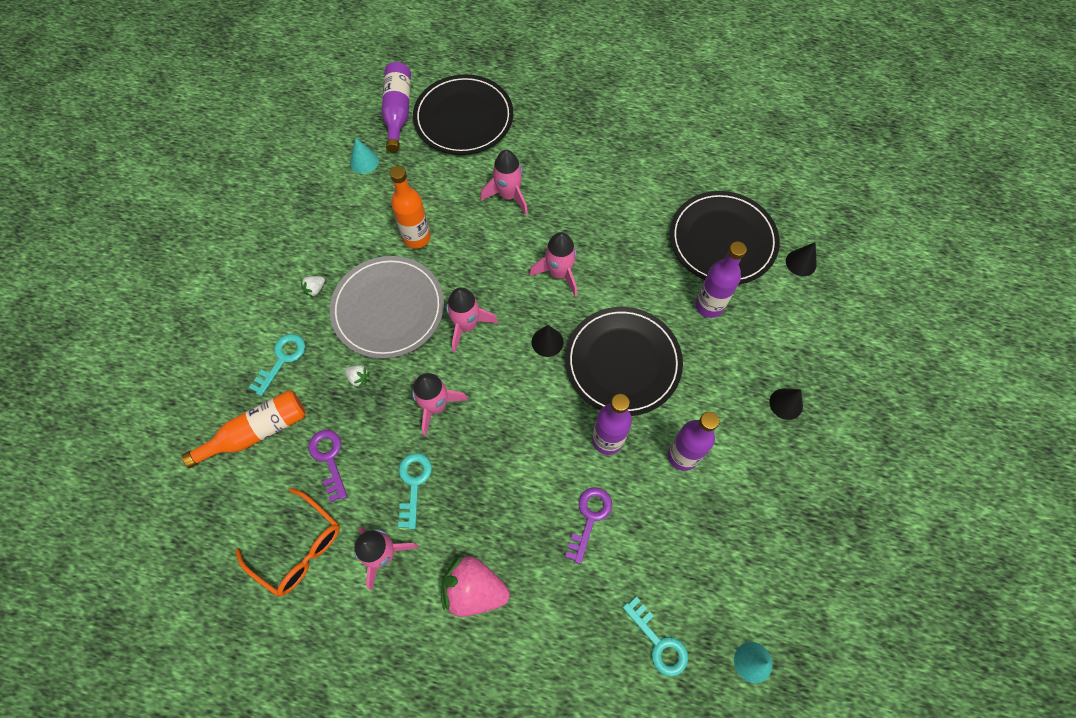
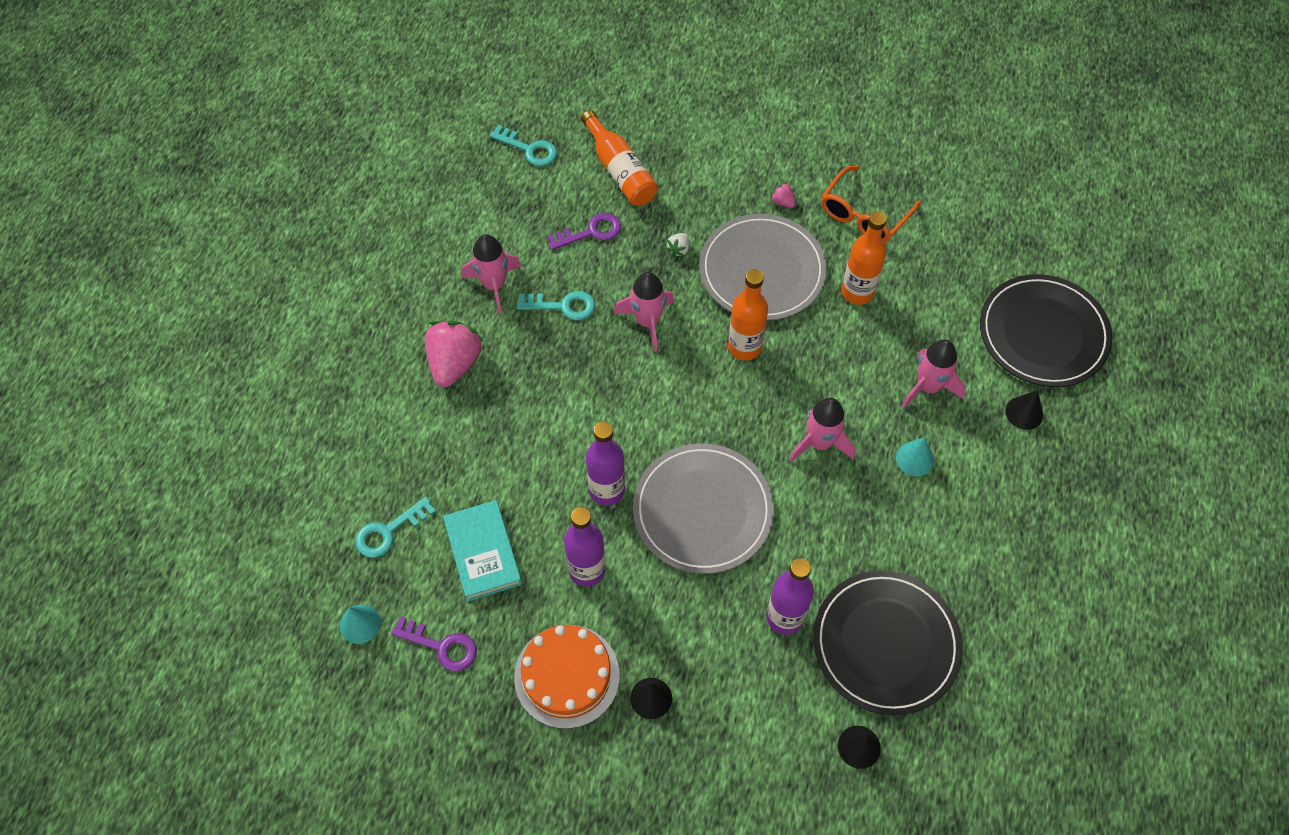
camera: 90 degrees right, 5 degrees down
(282, 359) = (698, 182): turquoise key -> turquoise key (529, 149)
(298, 548) = (504, 216): orange glasses -> orange glasses (863, 215)
(315, 289) = (782, 202): white strawberry -> pink strawberry
(364, 161) = (959, 232): turquoise cone -> turquoise cone (915, 459)
(398, 112) = (1040, 262): purple bottle -> none
(467, 325) = (744, 347): pink rocket -> orange bottle
(547, 342) = (727, 429): black cone -> black cone (1024, 413)
(589, 518) = (520, 469): purple key -> purple key (442, 646)
(623, 362) = (703, 510): black plate -> grey plate
(673, 548) = (483, 552): none -> turquoise book
(777, 470) = (567, 676): none -> orange cake

